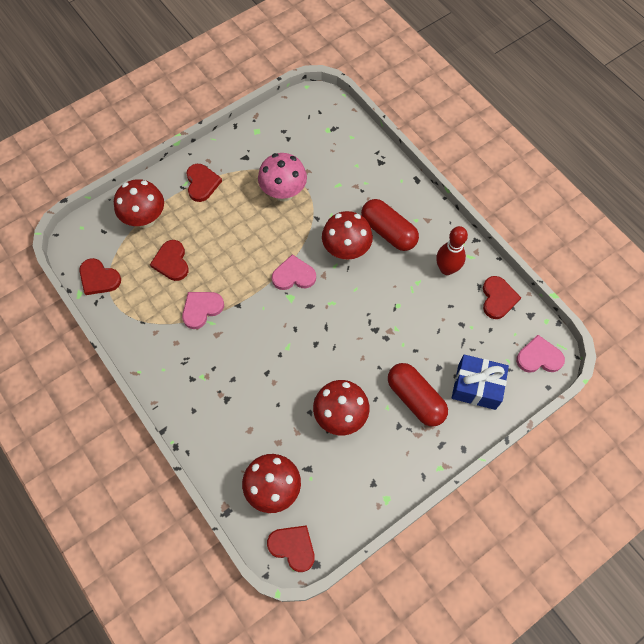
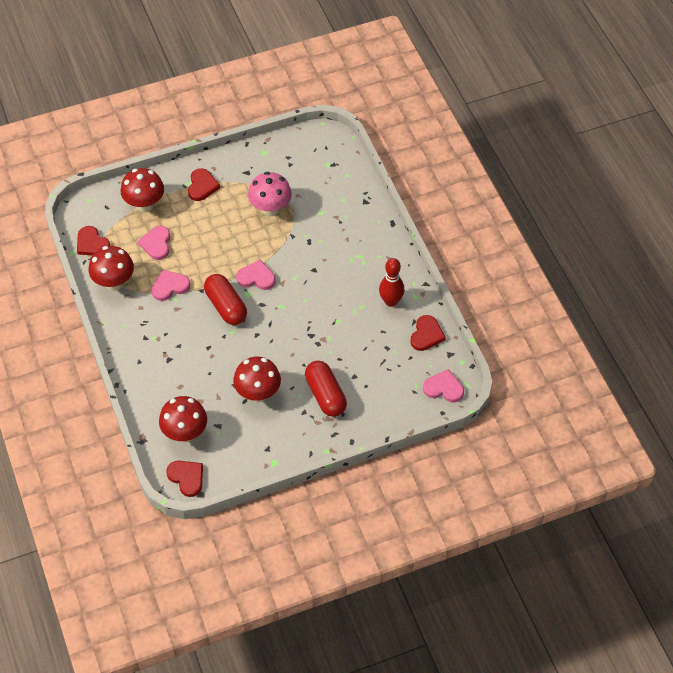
camera: 15 degrees right, 10 degrees down
(171, 262) = (156, 244): red heart -> pink heart
(346, 250) = (308, 267): red mushroom -> red mushroom (114, 282)
(388, 232) = (351, 260): red capsule -> red capsule (226, 306)
(476, 386) = (381, 398): blue gift -> none

